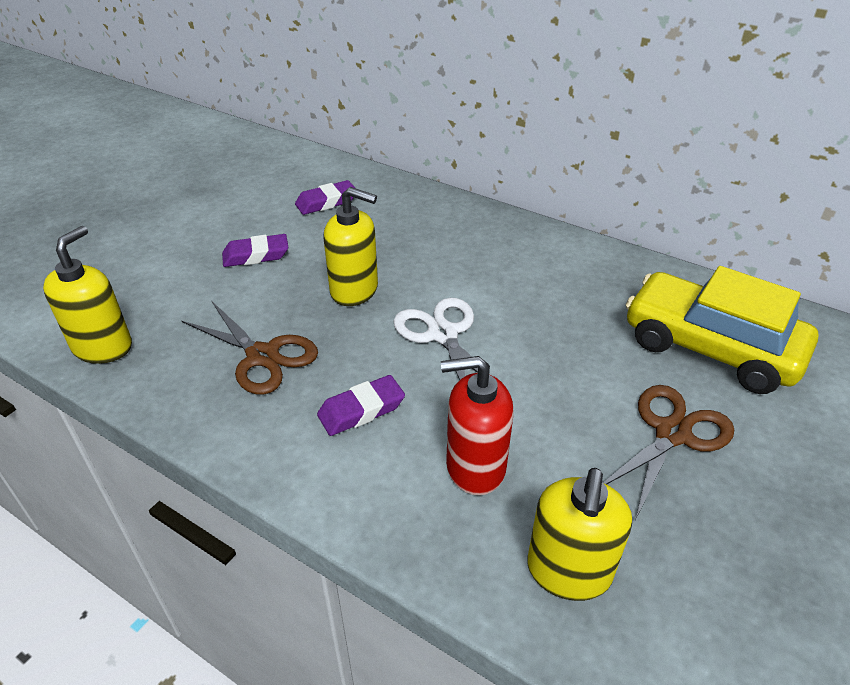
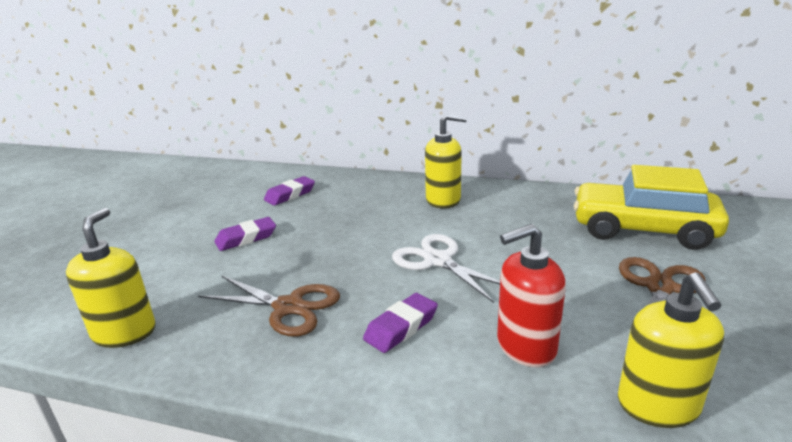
camera: 15 degrees left, 15 degrees down
(354, 290) = (346, 246): yellow soap dispenser -> yellow soap dispenser (443, 200)

